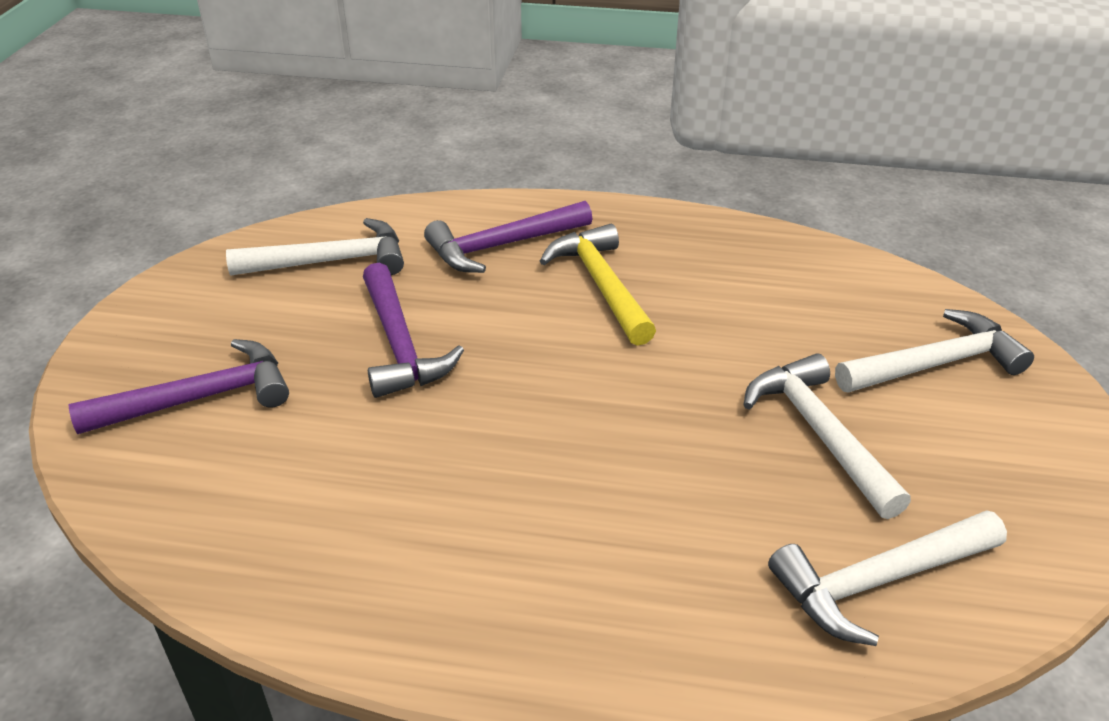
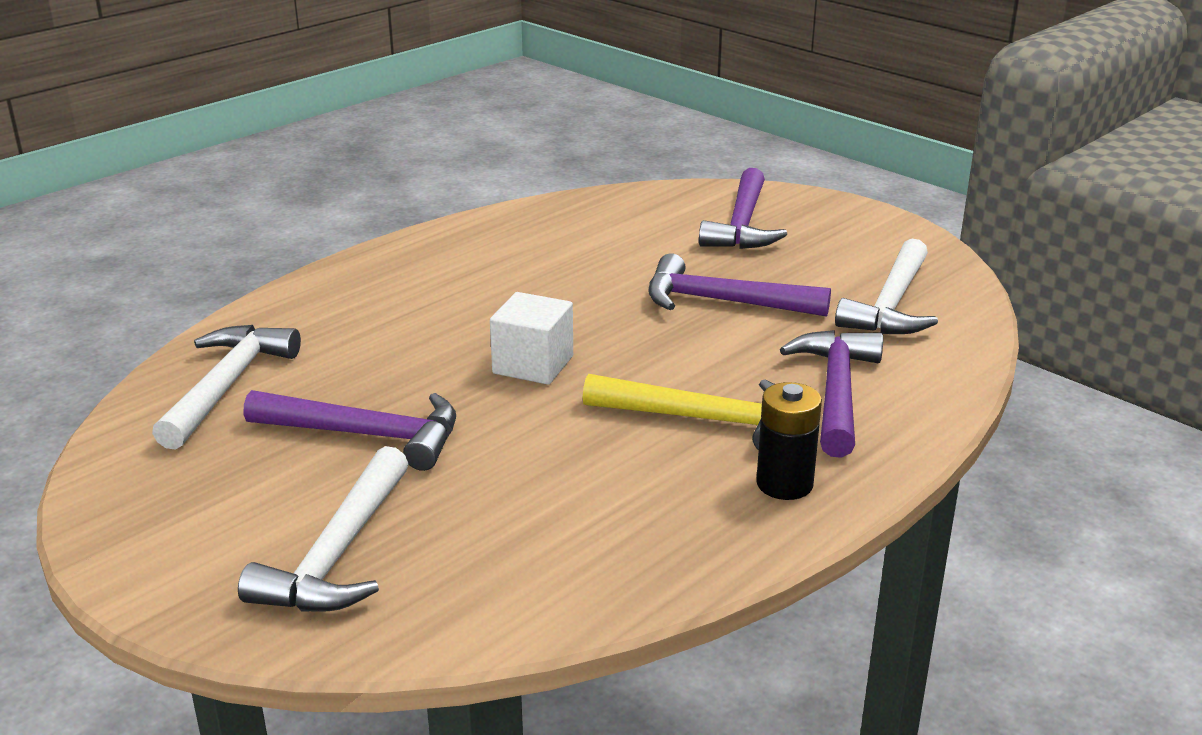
camera: 125 degrees right, 10 degrees down
(619, 400) = (533, 365): none -> white cube
(638, 231) = (784, 484): none -> black battery
(820, 433) = (366, 435): white hammer -> purple hammer

